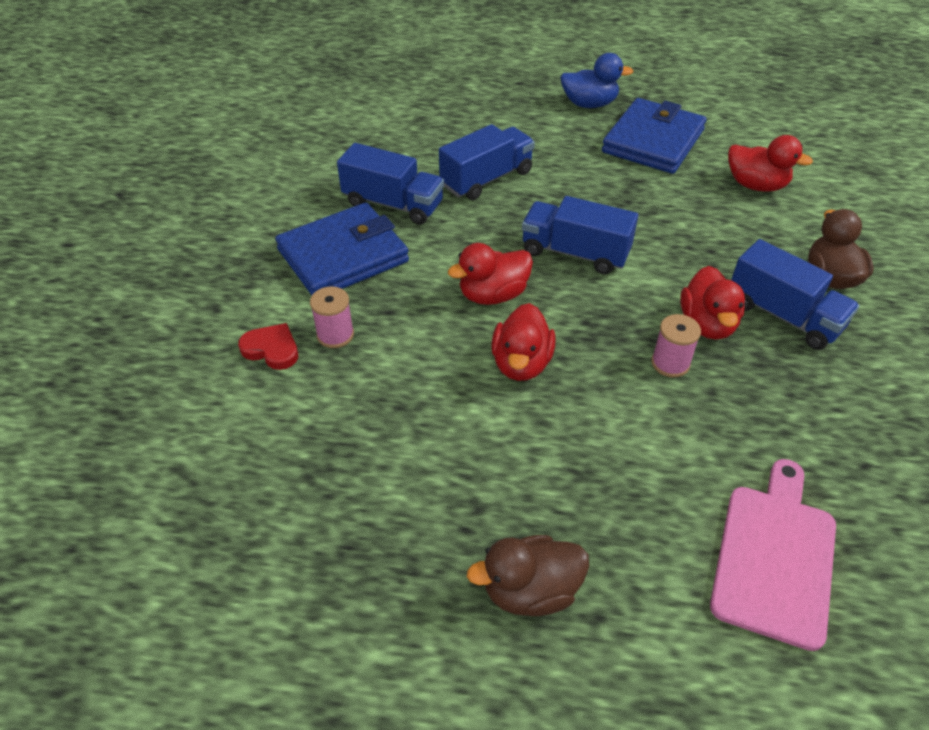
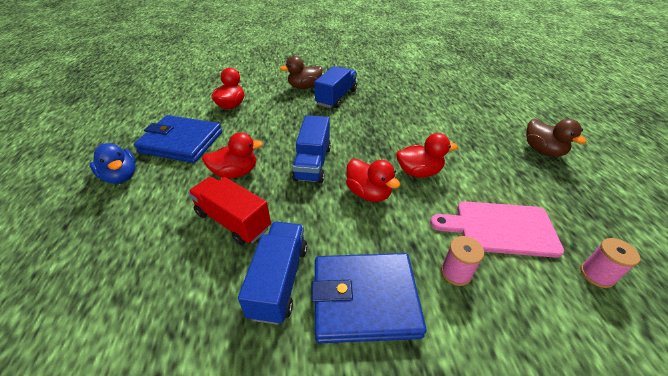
camera: 105 degrees left, 5 degrees down
(271, 349) = (499, 314): red heart -> none
(343, 255) = (364, 299): blue wallet -> blue wallet turned 45 degrees counterclockwise
(486, 179) = (233, 221): blue truck -> red truck
(589, 104) = (121, 176): blue duck -> blue duck turned 150 degrees clockwise
(670, 363) = (386, 124): pink spool -> pink spool (596, 274)
(707, 324) = (353, 116): red duck -> red duck (235, 172)
(775, 556) = (467, 98): pink cutting board -> pink cutting board (500, 228)

